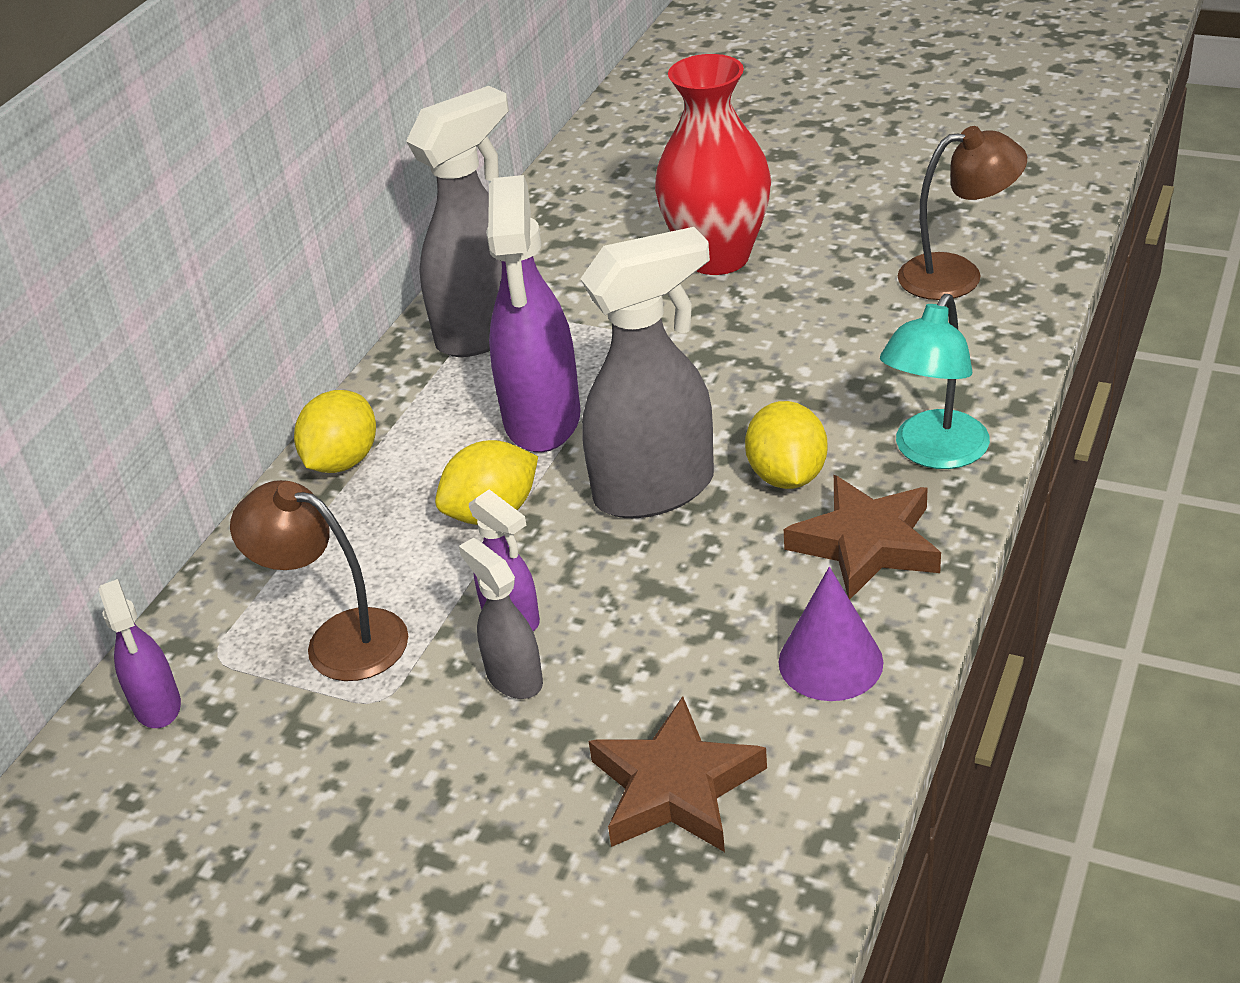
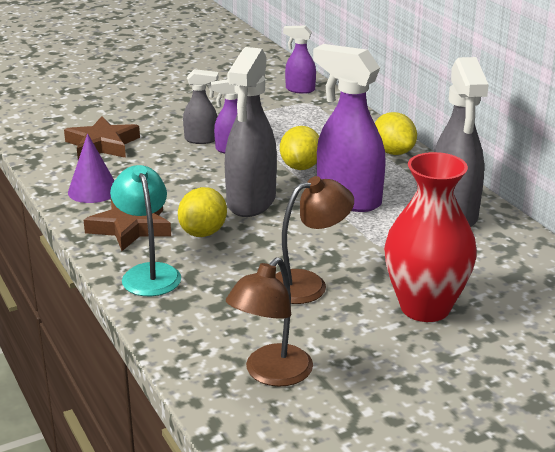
camera: 125 degrees right, 10 degrees down
(339, 639) = (279, 121): brown lamp -> brown lamp (308, 284)
(787, 476) = (203, 232): yellow lemon -> yellow lemon turned 75 degrees clockwise

